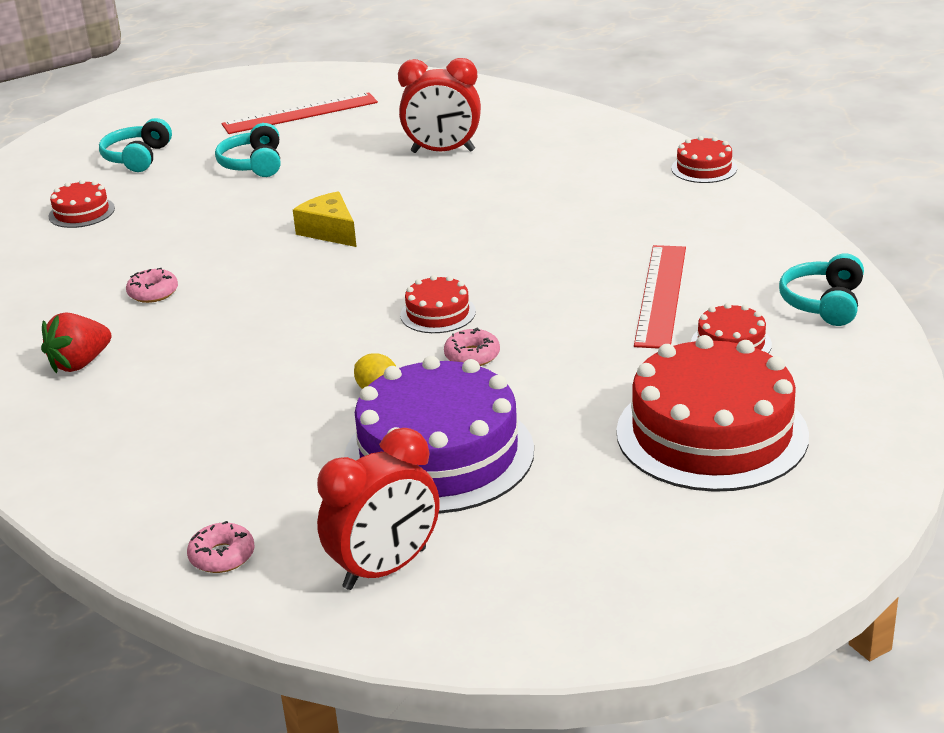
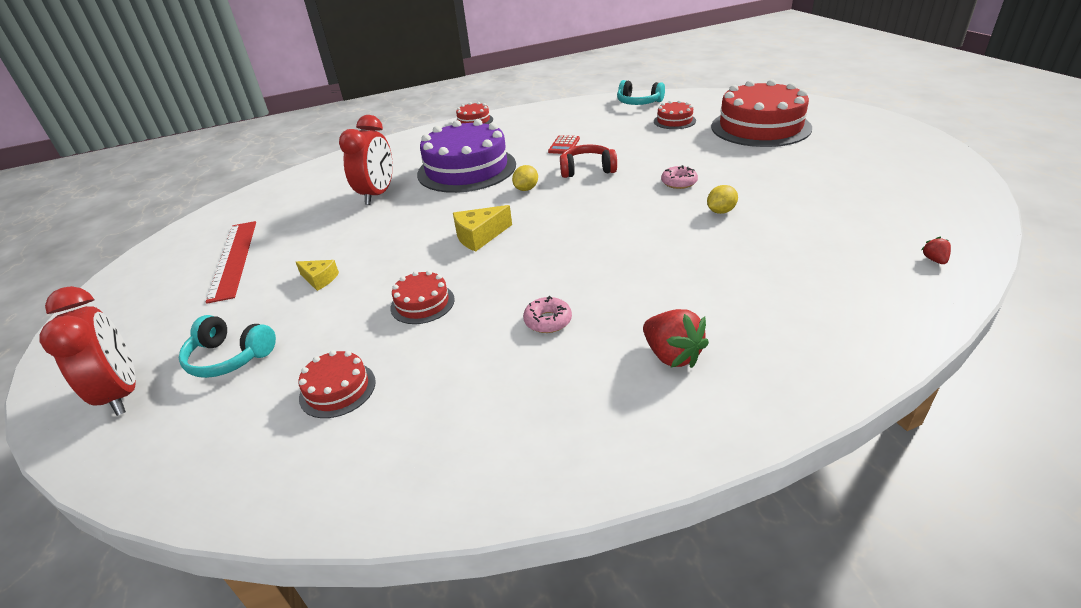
camera: 80 degrees left, 5 degrees up
(222, 556) = (934, 260): pink donut -> red strawberry
(253, 164) = (319, 279): turquoise headphones -> yellow cheese
(385, 569) = (918, 205): red clock -> red clock (122, 393)
(438, 313) = (622, 193): red cake -> red cake (422, 303)
(439, 454) = (793, 191): purple cake -> purple cake (466, 169)
(454, 243) = (526, 189): none -> yellow lemon
(518, 280) = (587, 169): none -> red headphones
(608, 253) = (564, 145): none -> red calculator
(661, 295) = (619, 134): red ruler -> none

